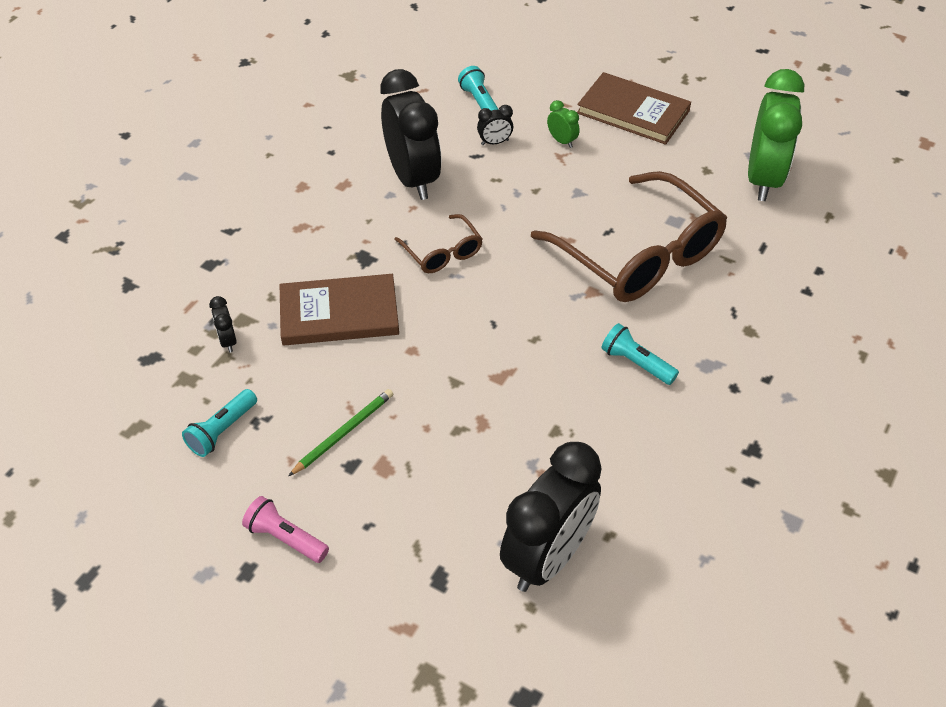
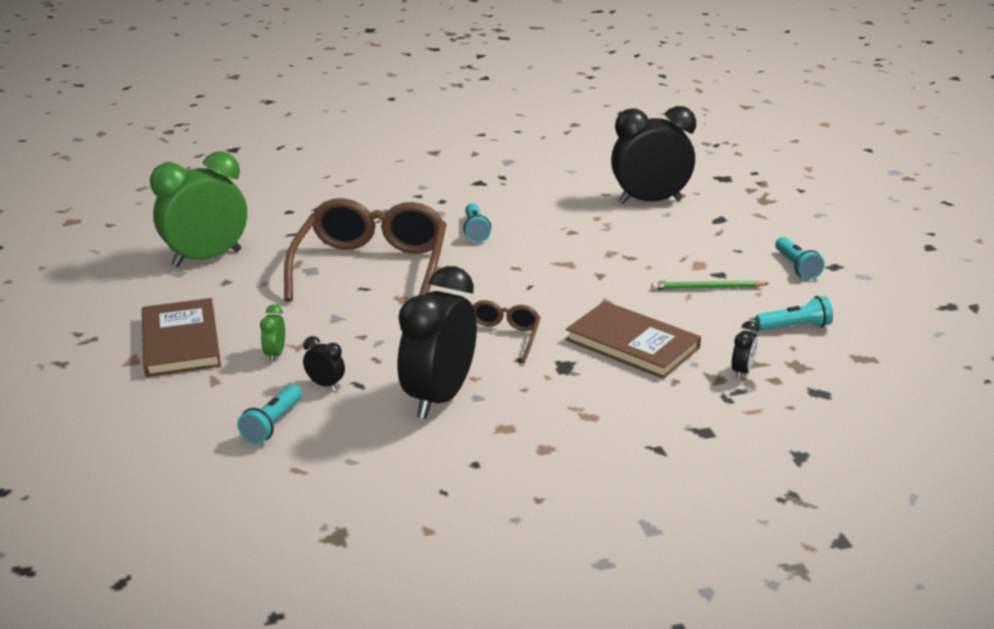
camera: 135 degrees left, 20 degrees down
(285, 538) = (796, 267): pink flashlight -> turquoise flashlight

